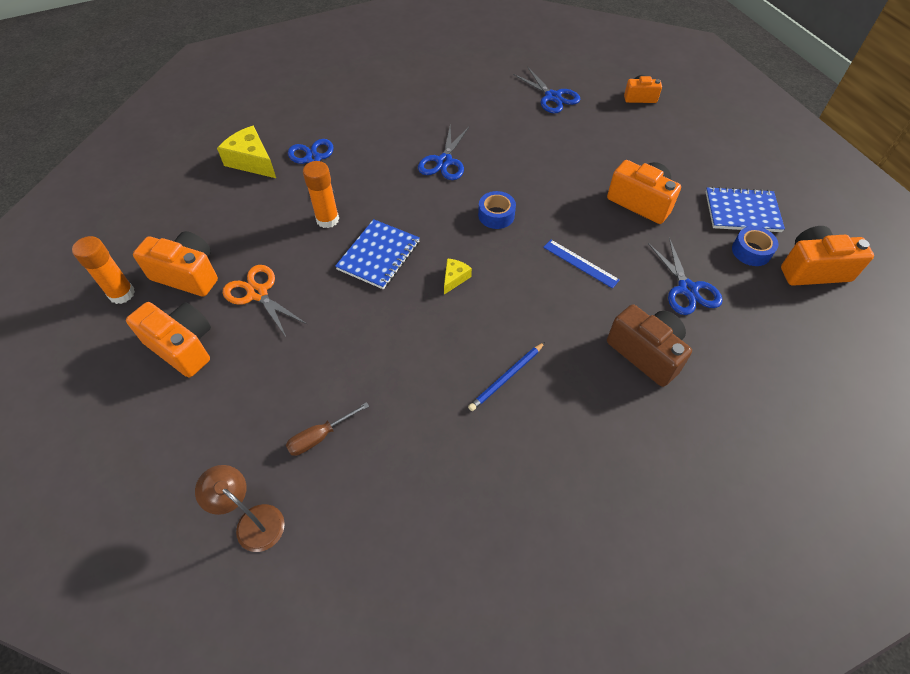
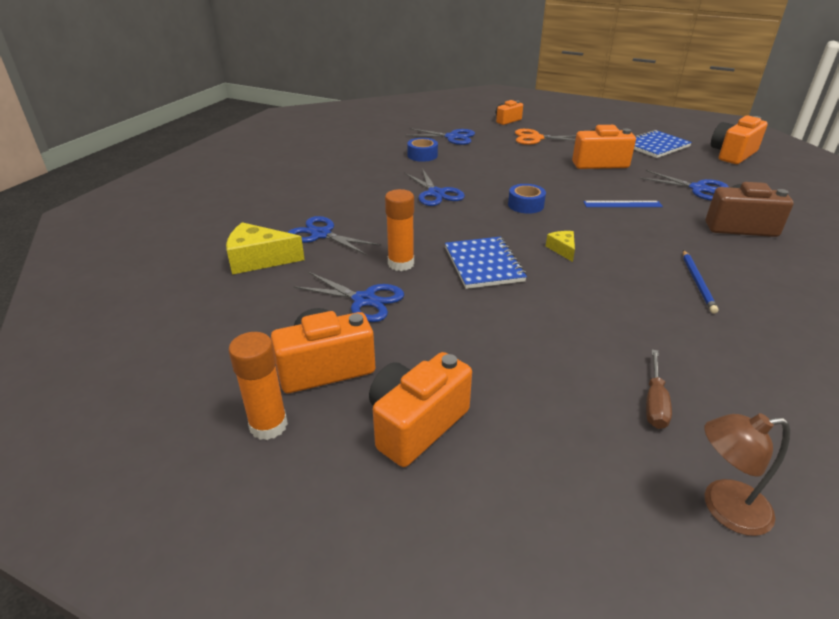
camera: 40 degrees left, 20 degrees down
(183, 346) = (416, 424): orange camera -> orange camera turned 45 degrees counterclockwise
(258, 293) = (423, 341): orange scissors -> orange scissors (536, 138)
(267, 237) = (364, 300): none -> blue scissors
(751, 251) = (693, 159): blue tape -> blue tape (422, 155)

